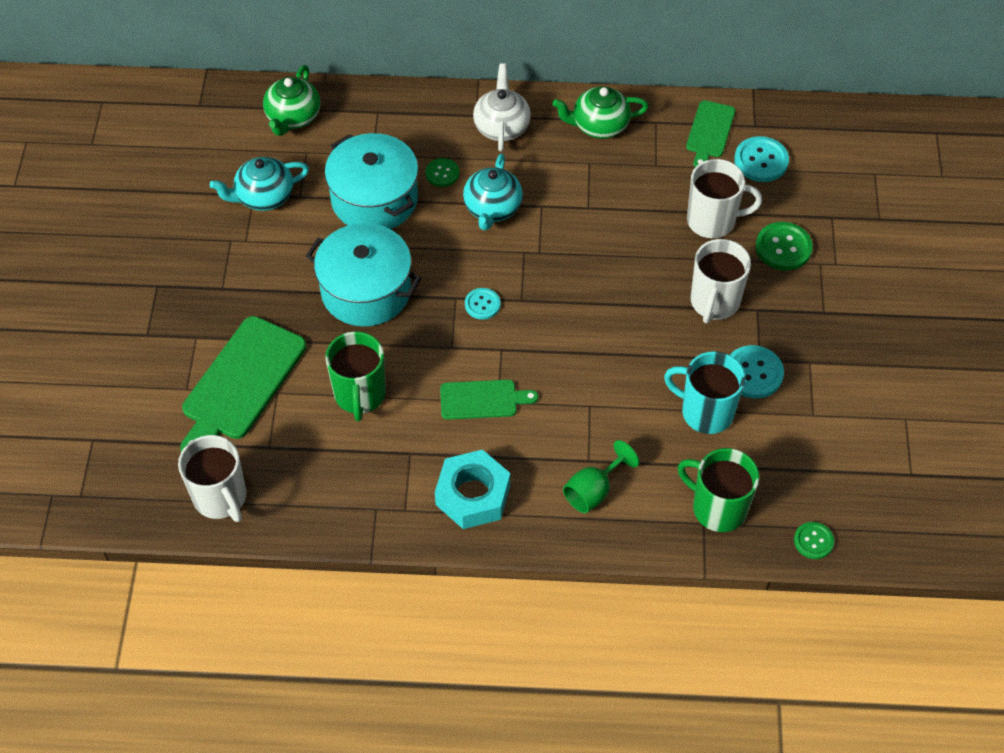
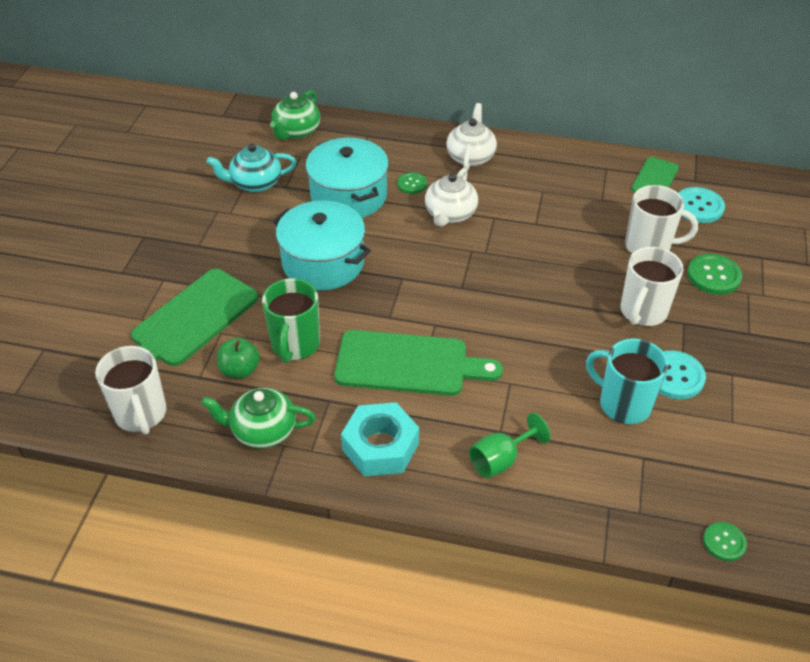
camera: 10 degrees right, 10 degrees down
(309, 433) = (240, 370): none -> green apple
(482, 304) = (425, 286): turquoise button -> none
(482, 400) = (408, 364): green cutting board -> green cutting board, size x1.76
(492, 208) = (450, 214): turquoise teapot -> white teapot
(599, 125) = (556, 165): green teapot -> green teapot (262, 431)
(717, 508) = (625, 494): green mug -> none

